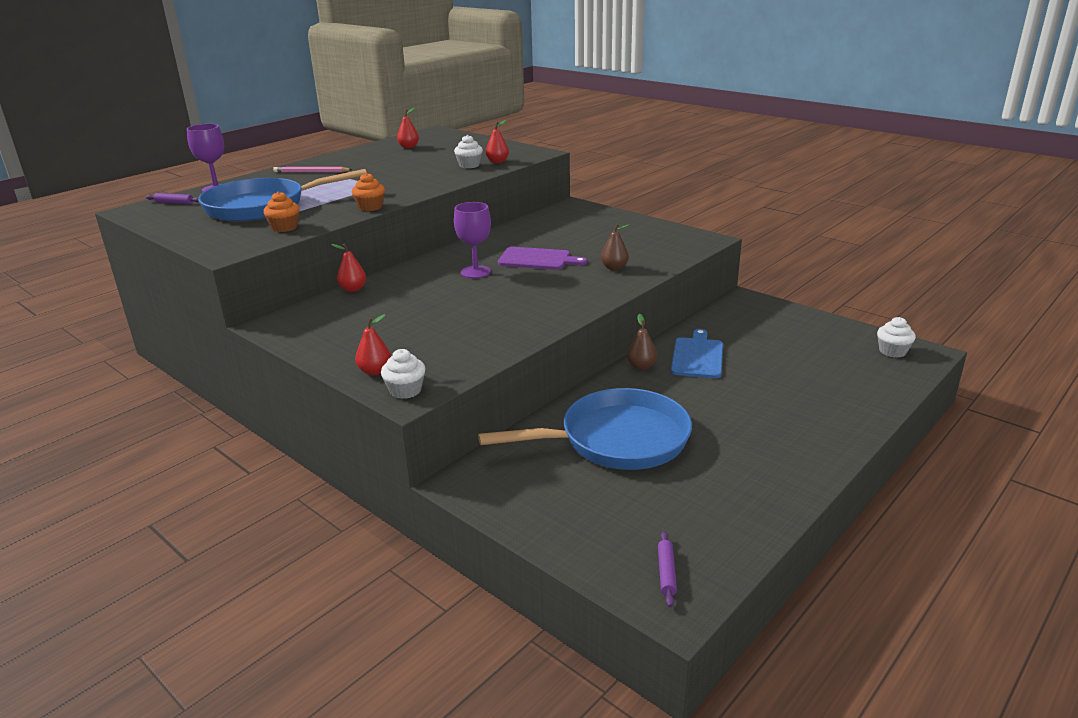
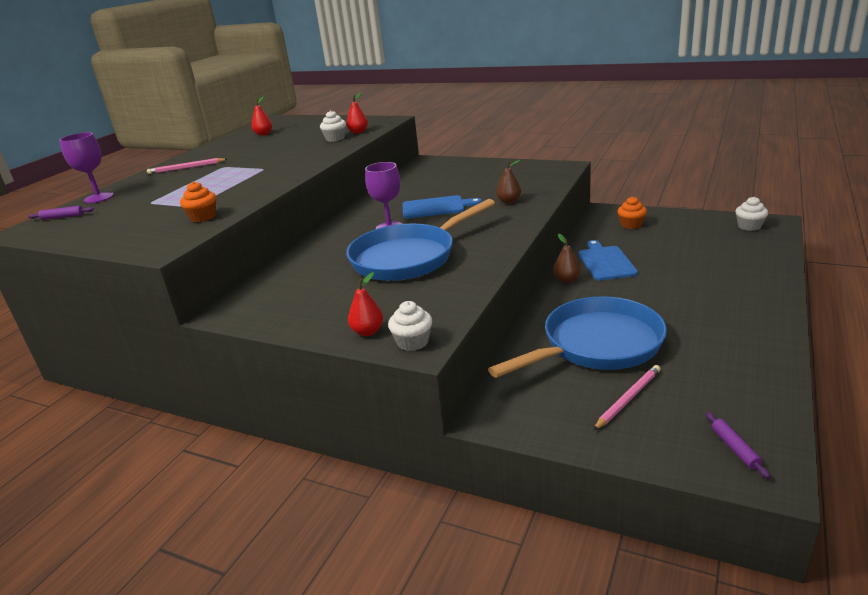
camera: 15 degrees left, 0 degrees up
(262, 207) = (162, 204): blue pan -> blue pan (408, 257)
(353, 289) = (284, 264): red pear -> none
(370, 207) = (274, 186): orange cupcake -> orange cupcake (631, 225)
(537, 259) = (436, 207): purple cutting board -> blue cutting board
(603, 499) = (628, 398): none -> pink pencil

